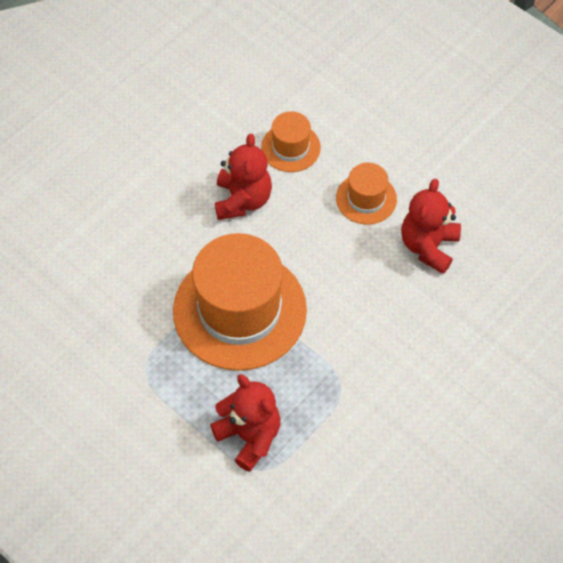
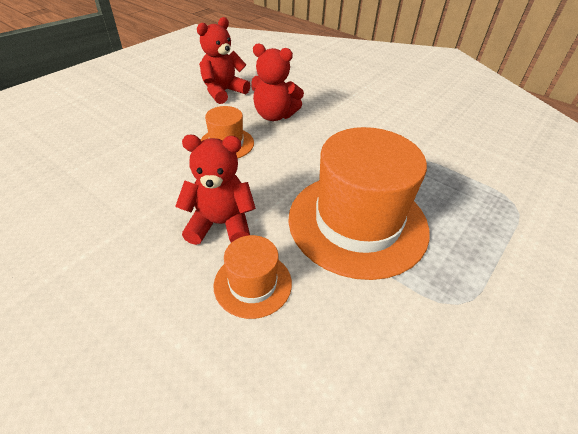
camera: 95 degrees left, 15 degrees down
(249, 436) = (488, 212): red teddy bear -> red teddy bear (223, 92)
(290, 147) = (158, 189): orange hat -> orange hat (253, 284)

